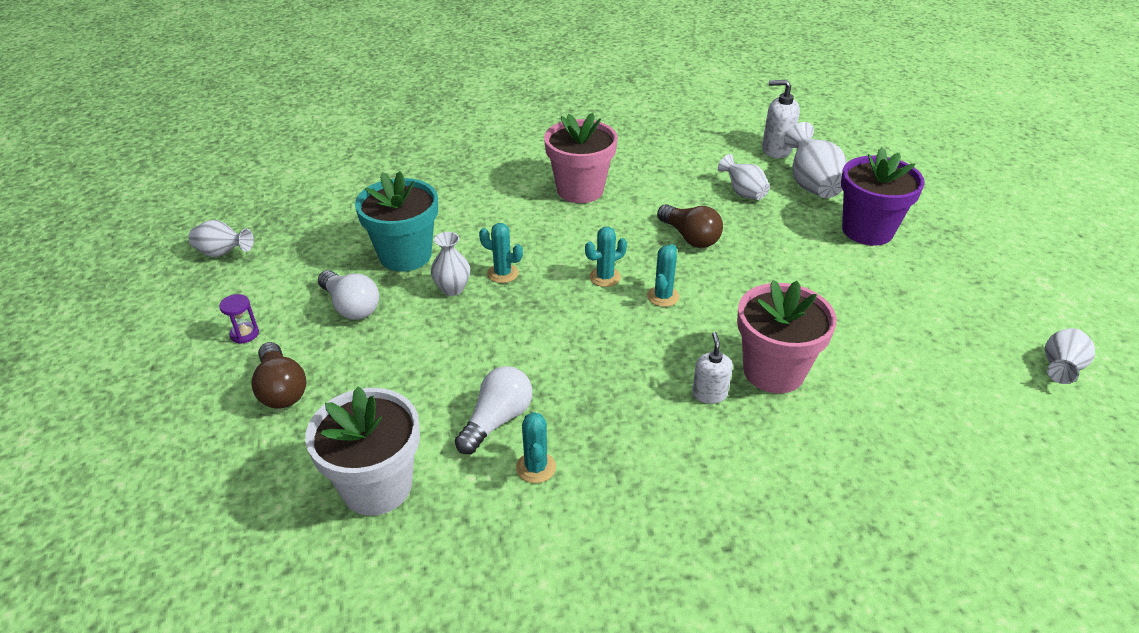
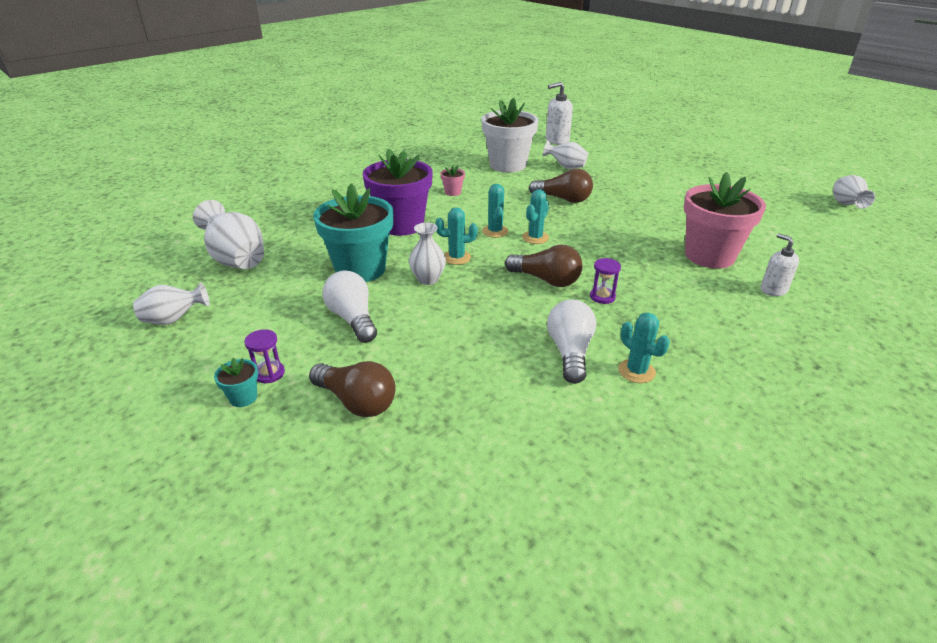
camera: 30 degrees left, 5 degrees down
(209, 348) = (243, 397): none -> turquoise flower pot
(351, 306) = (353, 319): white light bulb -> white light bulb turned 135 degrees counterclockwise
(377, 486) = (532, 438): white flower pot -> white flower pot (508, 165)
(561, 332) = (546, 280): none -> brown light bulb
(580, 190) = (453, 192): pink flower pot -> pink flower pot, size x0.41
(595, 374) = (602, 297): none -> purple hourglass
(663, 296) = (588, 237): turquoise cactus -> turquoise cactus (495, 231)
(709, 394) = (689, 282): white soap dispenser -> white soap dispenser (773, 290)
(811, 185) = (602, 153): white vase -> white vase (237, 260)
(867, 230) = (663, 168): purple flower pot -> purple flower pot (401, 225)

